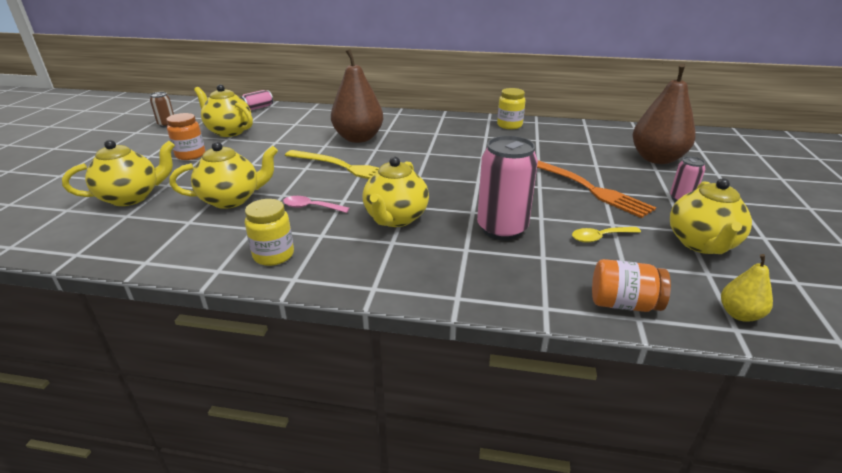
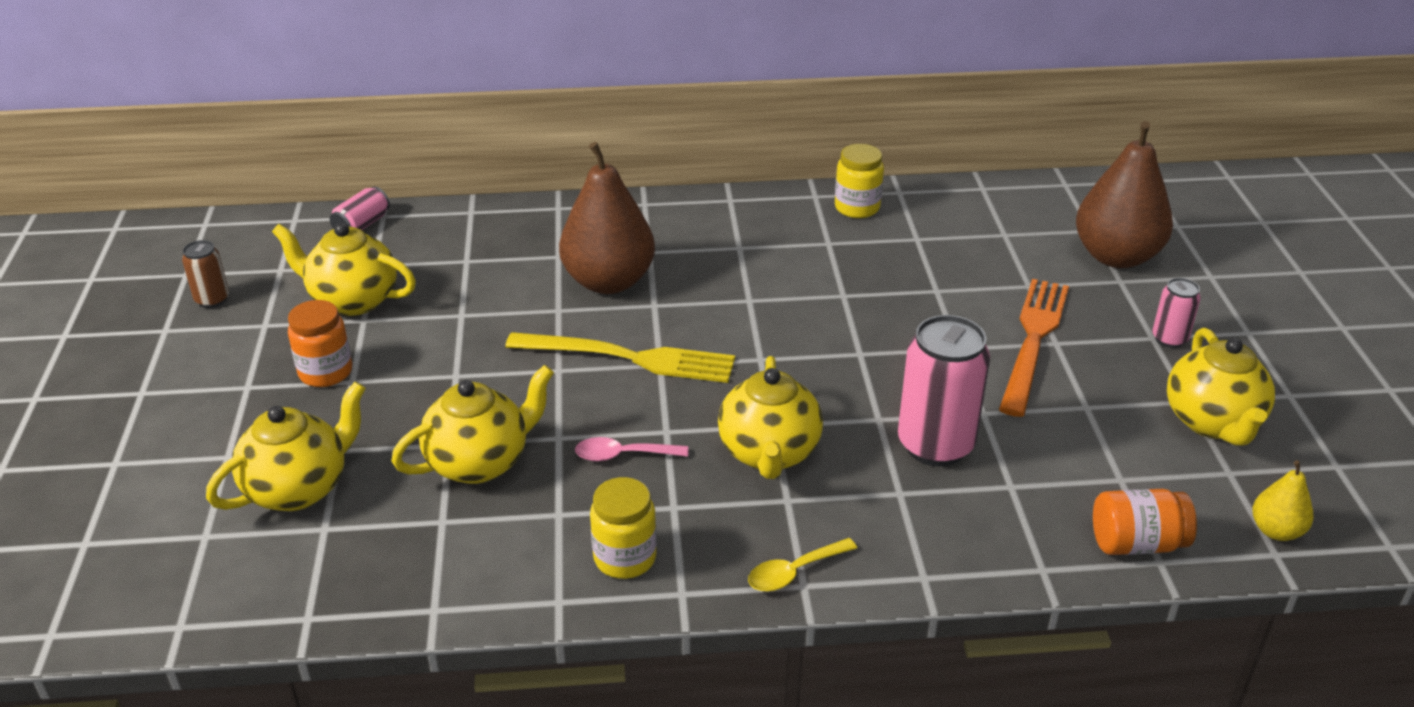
camera: 15 degrees left, 5 degrees up
(589, 188) = (1033, 340): orange fork -> orange fork turned 105 degrees counterclockwise
(600, 237) = (1076, 436): yellow spoon -> yellow spoon (794, 572)

